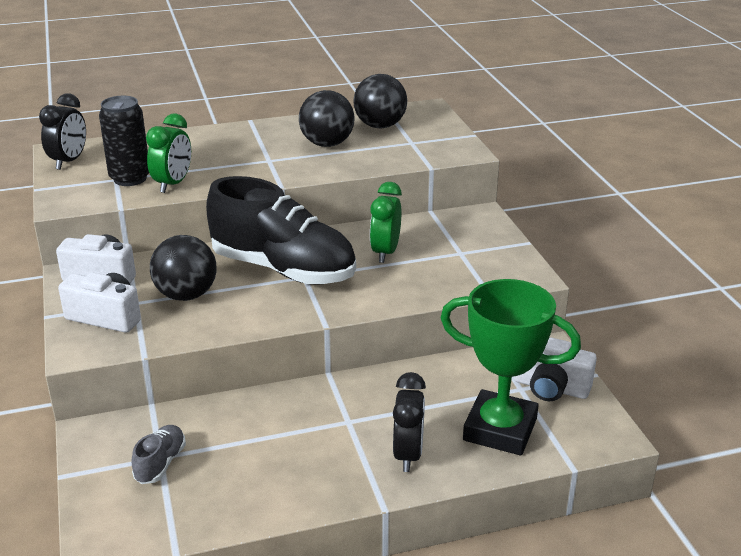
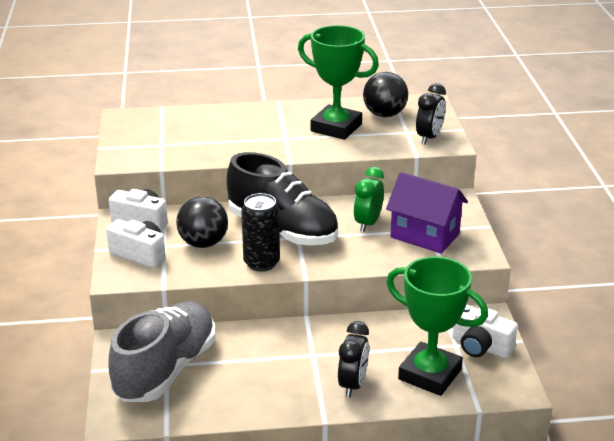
camera: 10 degrees right, 0 degrees up
(69, 161) = (128, 126): black clock -> black clock (429, 138)
(130, 178) = (172, 145): black can -> black can (261, 263)
(160, 463) = (166, 370): grey shoe -> grey shoe, size x2.46
(173, 184) = (205, 153): green clock -> none
(327, 144) = (336, 128): black ball -> green trophy
(457, 260) = (425, 235): none -> purple house

